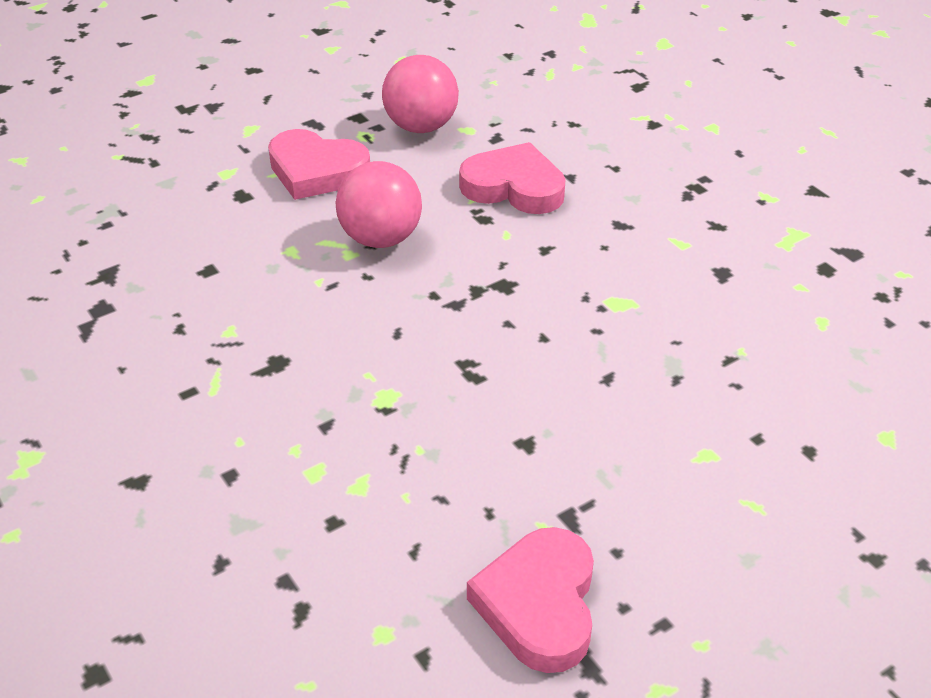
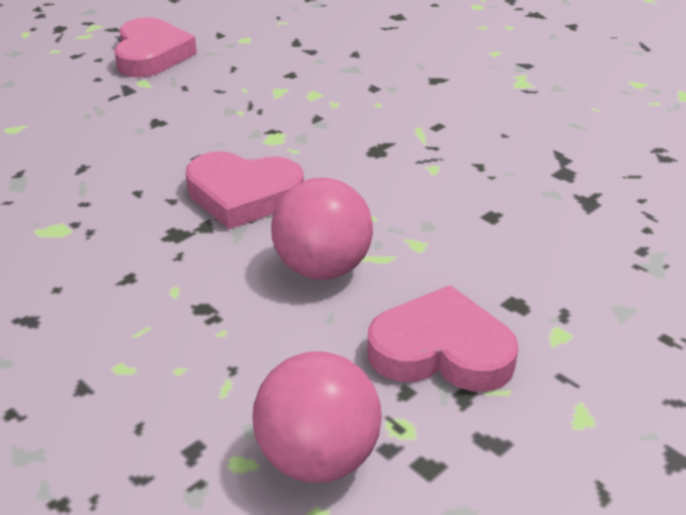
camera: 170 degrees right, 5 degrees down
(514, 187) = (164, 358): pink heart -> pink heart (243, 195)

